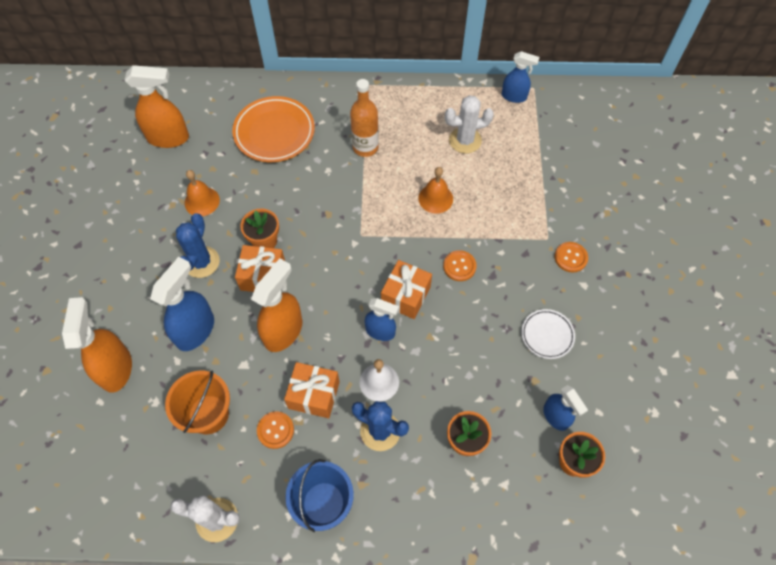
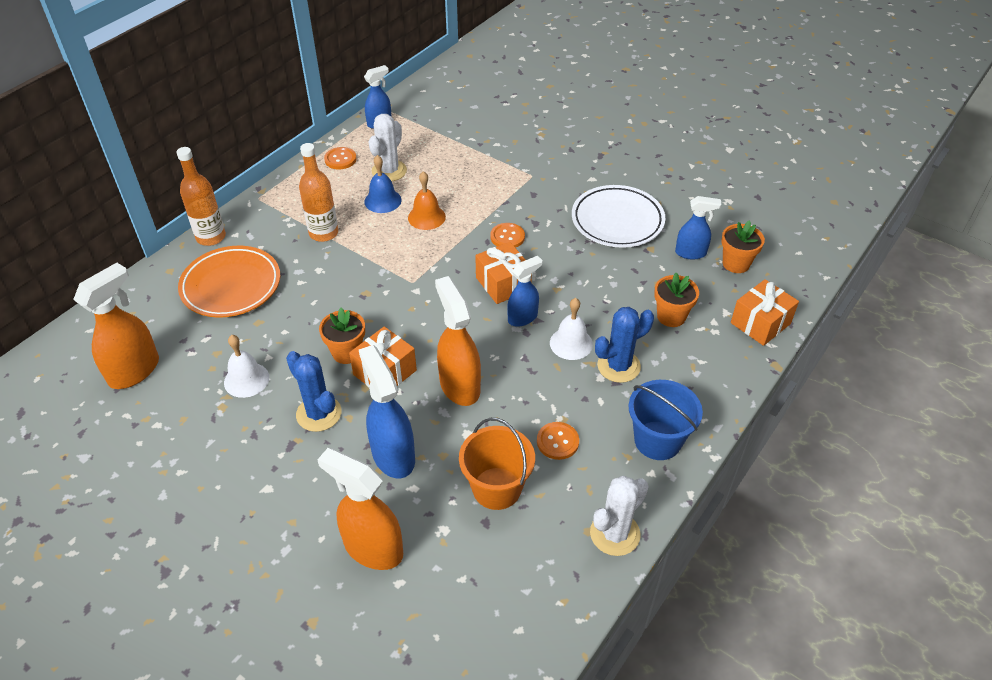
camera: 55 degrees left, 15 degrees down
(202, 201) = (246, 380): orange bell -> white bell
(309, 88) = (211, 237): none -> orange bottle
(314, 395) = (545, 395): orange gift -> orange gift (760, 323)
(429, 159) = (383, 201): none -> blue bell
(547, 335) = (617, 221): white plate -> white plate, size x1.77
(570, 257) = (561, 173): orange button -> orange button (340, 159)

